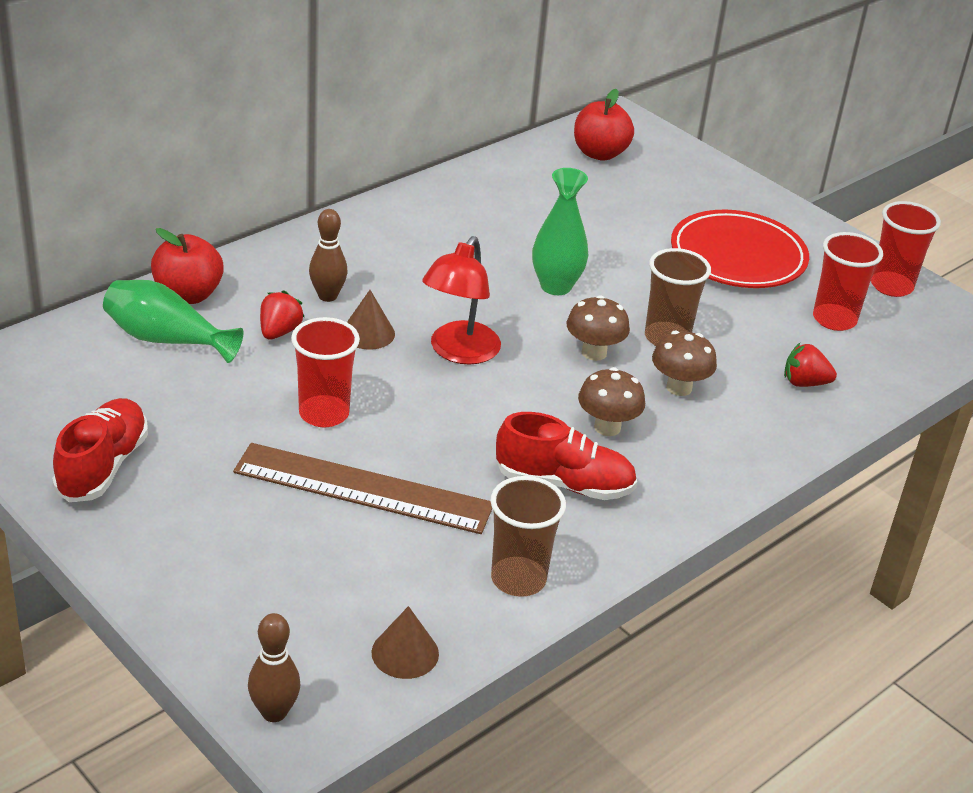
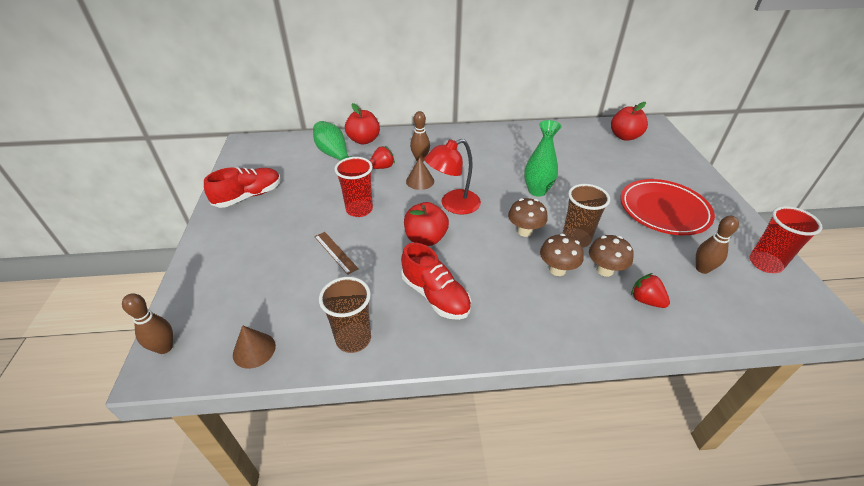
camera: 40 degrees right, 5 degrees up
(363, 488) = (335, 252): brown ruler -> brown ruler, size x0.47
(472, 416) = (426, 238): none -> red apple
(607, 427) = (492, 274): brown mushroom -> brown mushroom (604, 270)
(834, 319) = (702, 269): red cup -> brown bowling pin

